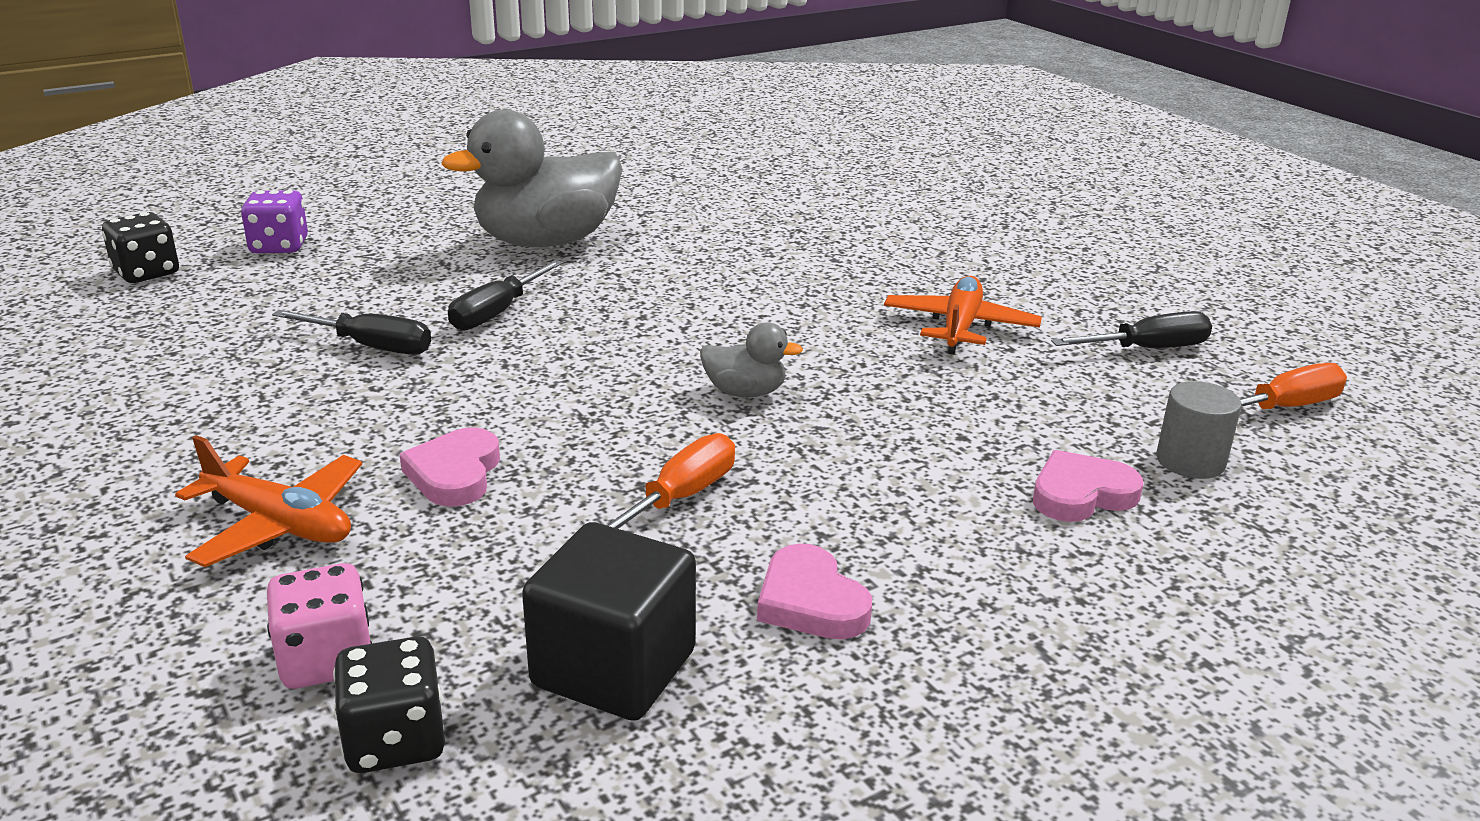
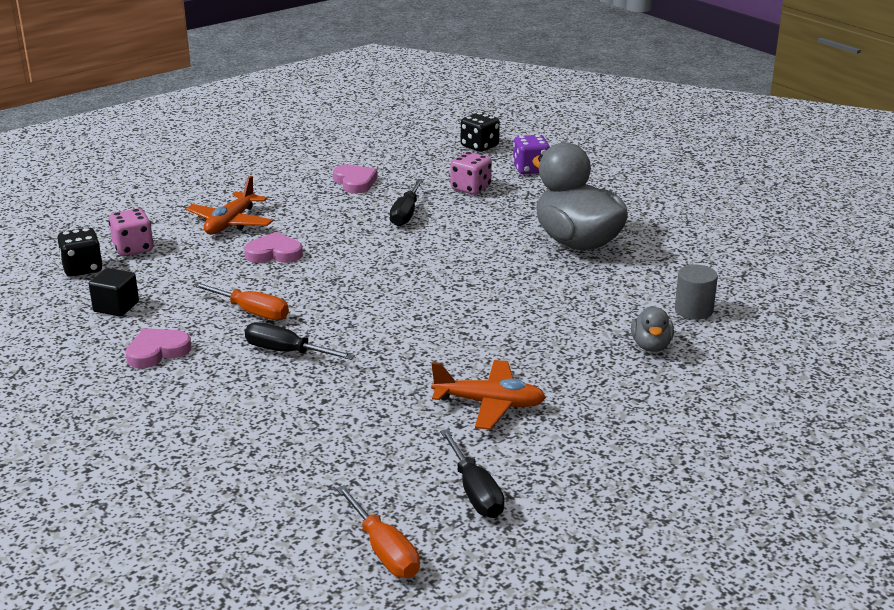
camera: 85 degrees right, 0 degrees up
(312, 292) = (470, 188): none -> pink dice
(497, 312) = (460, 240): black screwdriver -> black screwdriver (287, 352)
(614, 668) = (116, 307): black cube -> black cube, size x0.61
(745, 392) = (371, 324): grey duck -> grey duck (651, 346)
(1081, 494) = (255, 441): pink heart -> pink heart (355, 182)
(1190, 461) = (298, 491): grey cylinder -> grey cylinder (693, 310)

